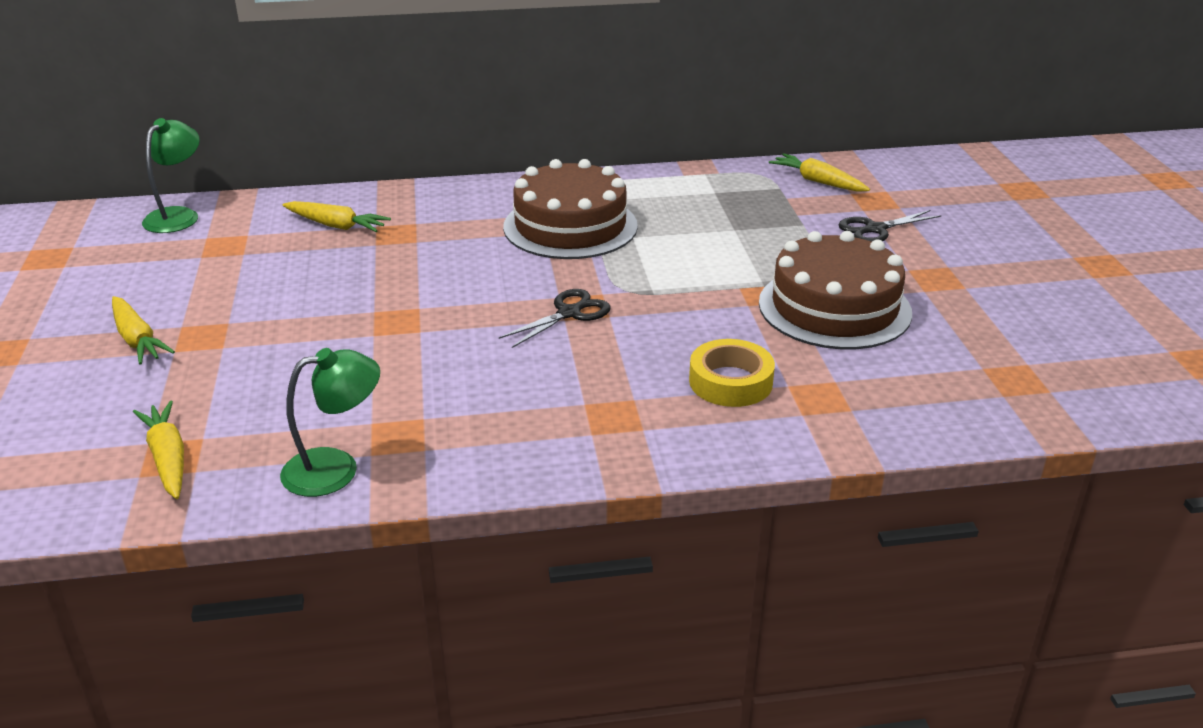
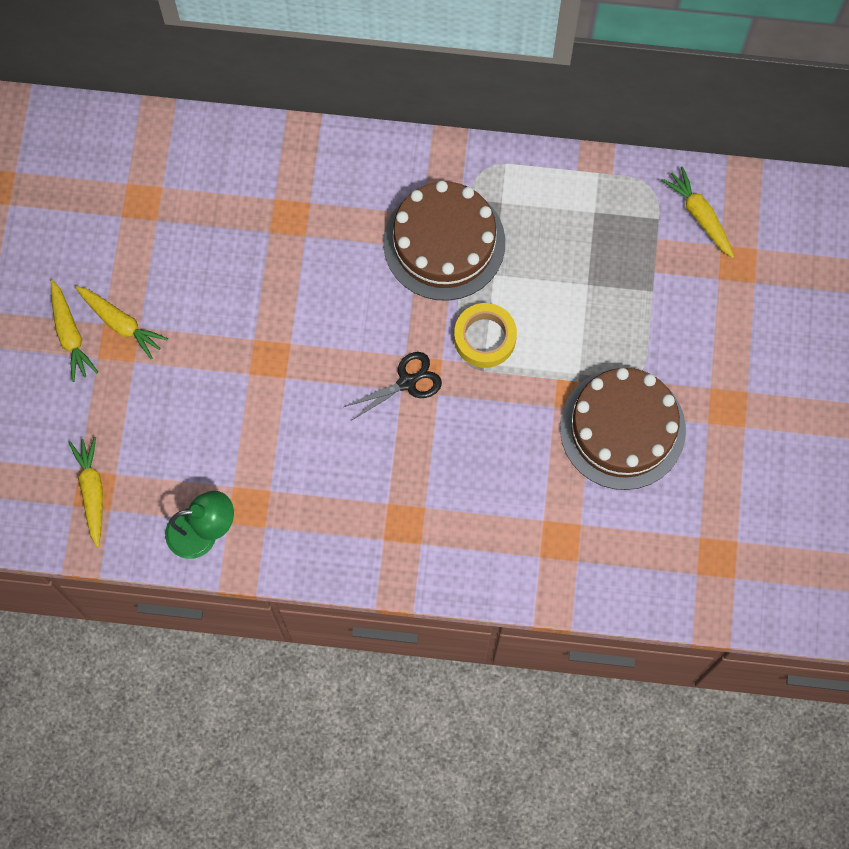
camera: 15 degrees right, 40 degrees up
(178, 215) = (103, 137): green lamp -> none
(336, 225) = (240, 190): yellow carrot -> yellow carrot (121, 323)
(730, 382) = (502, 505): yellow tape -> yellow tape (485, 338)
(875, 229) = (713, 316): black scissors -> none

